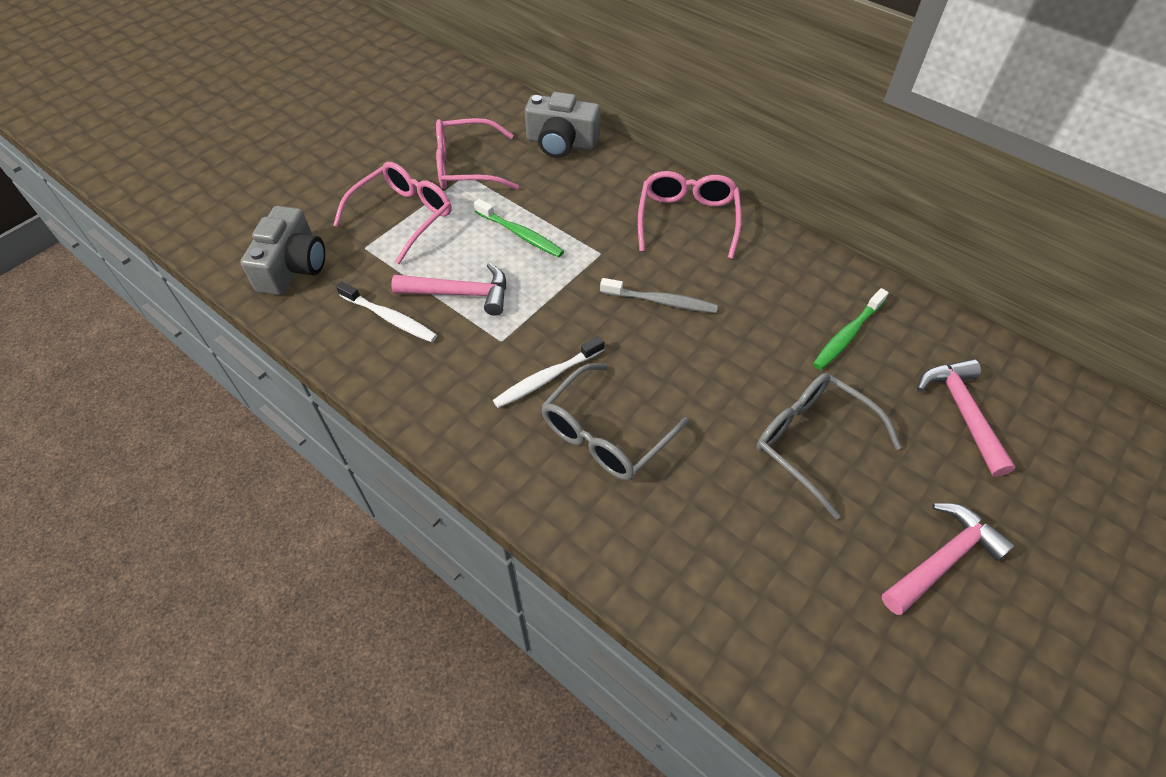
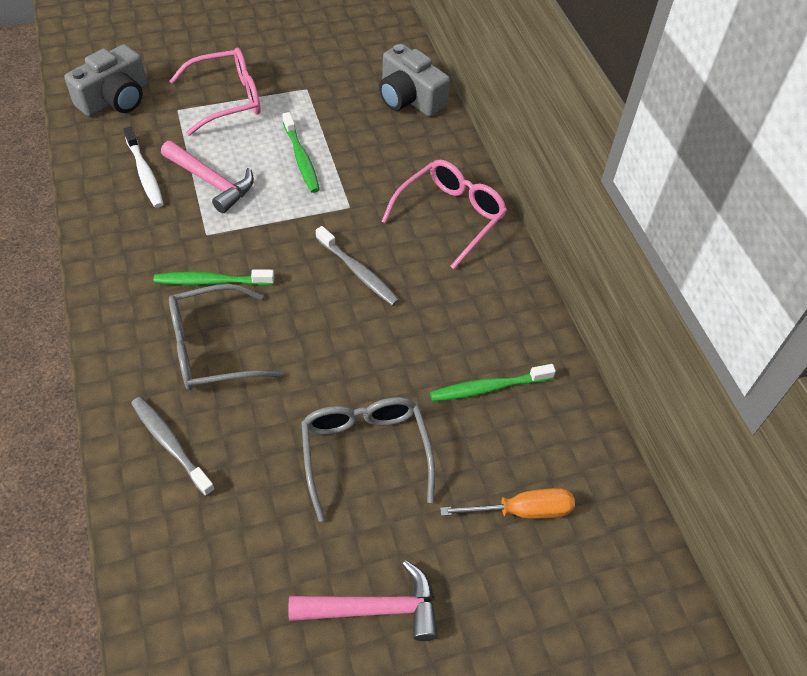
camera: 30 degrees right, 0 degrees up
(467, 166) = (313, 82): pink glasses -> none
(547, 378) = (211, 281): white toothbrush -> green toothbrush
(653, 538) = (170, 444): none -> grey toothbrush
(962, 412) = (522, 511): pink hammer -> orange screwdriver

